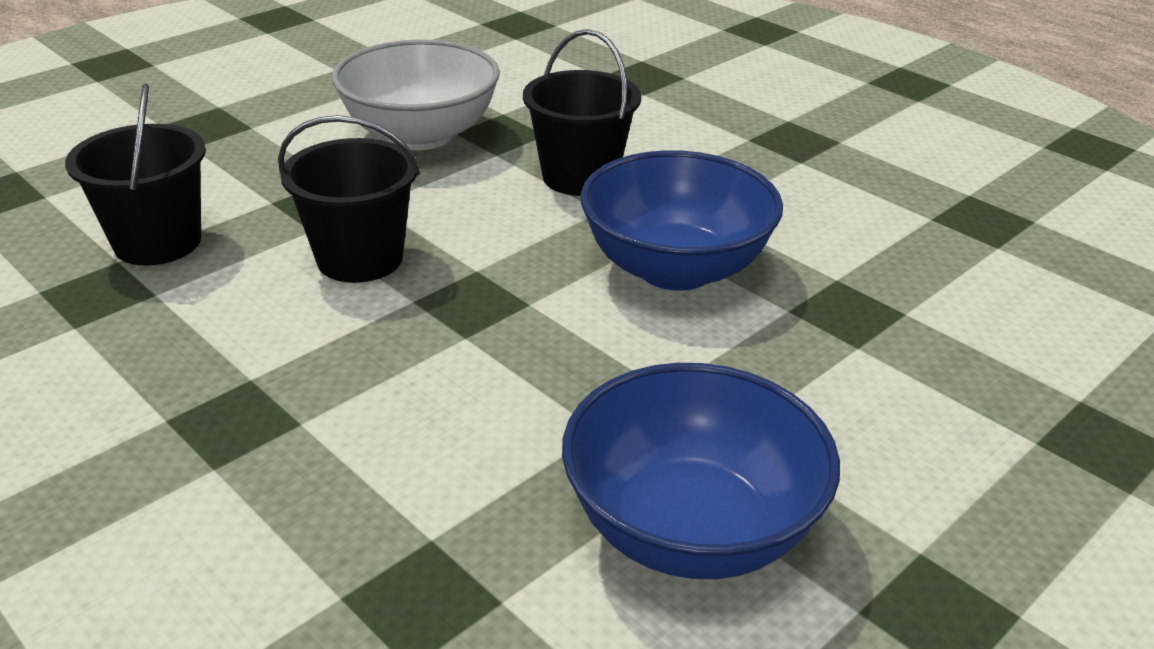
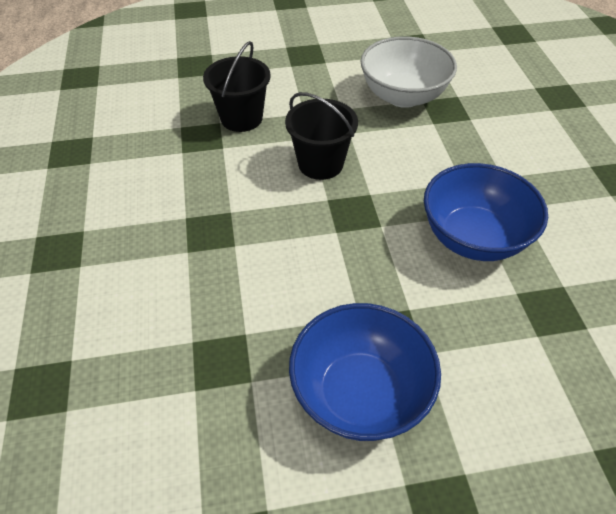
camera: 35 degrees right, 15 degrees up
(580, 177) = (467, 155): black bucket -> none

